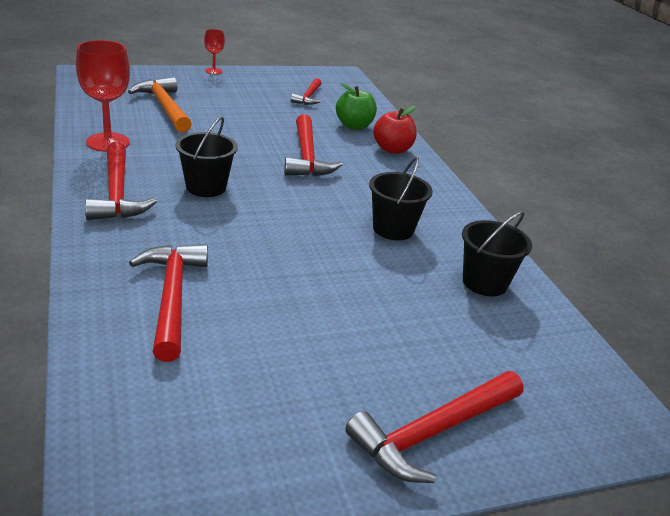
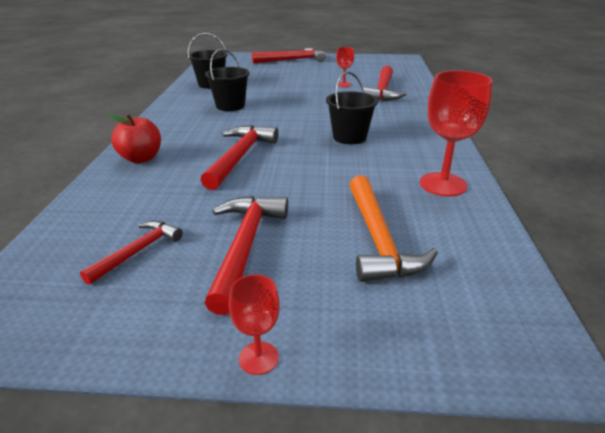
camera: 155 degrees left, 0 degrees up
(117, 193) = (421, 138): red hammer -> red hammer (245, 246)
(252, 314) = (343, 84): none -> red goblet
(354, 126) = (141, 190): green apple -> none

